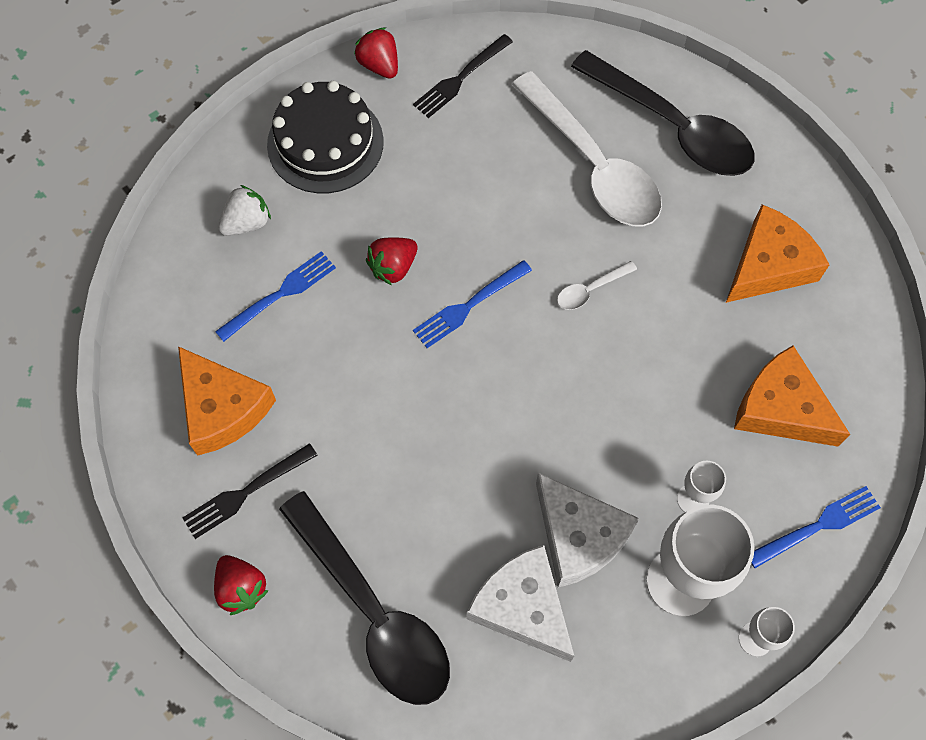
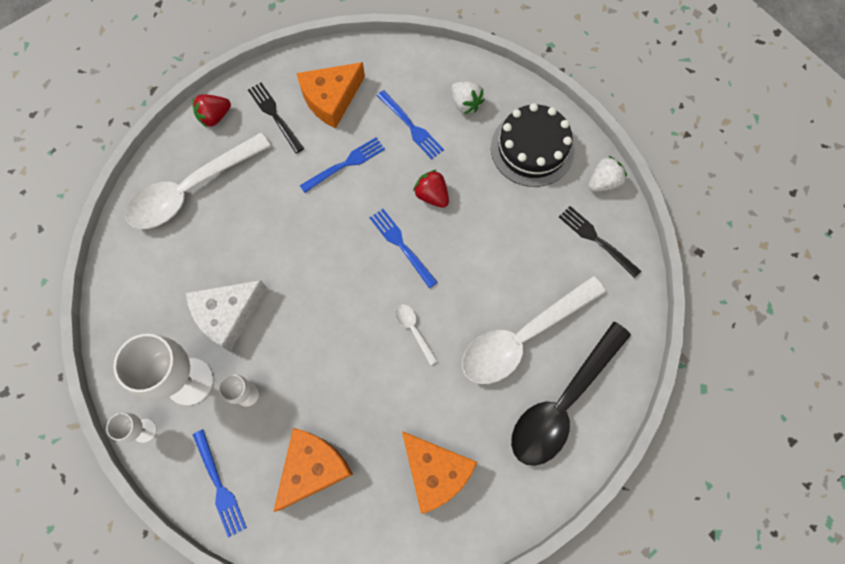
camera: 90 degrees right, 5 degrees up
(338, 383) = (345, 164): none -> blue fork
(373, 612) = (192, 189): black spoon -> white spoon
(379, 65) = (603, 182): red strawberry -> white strawberry
(522, 607) = (185, 277): white cheese -> none

